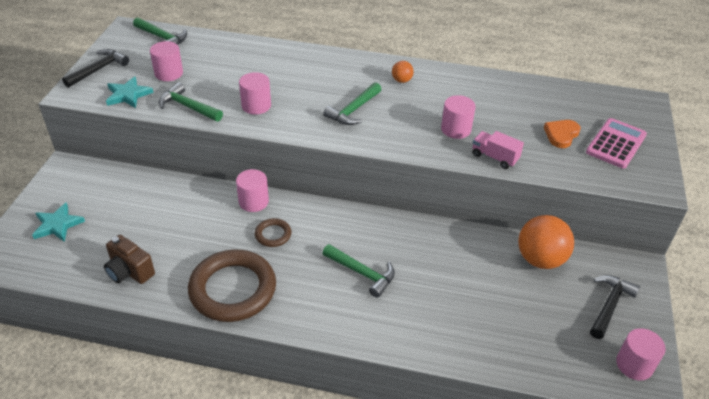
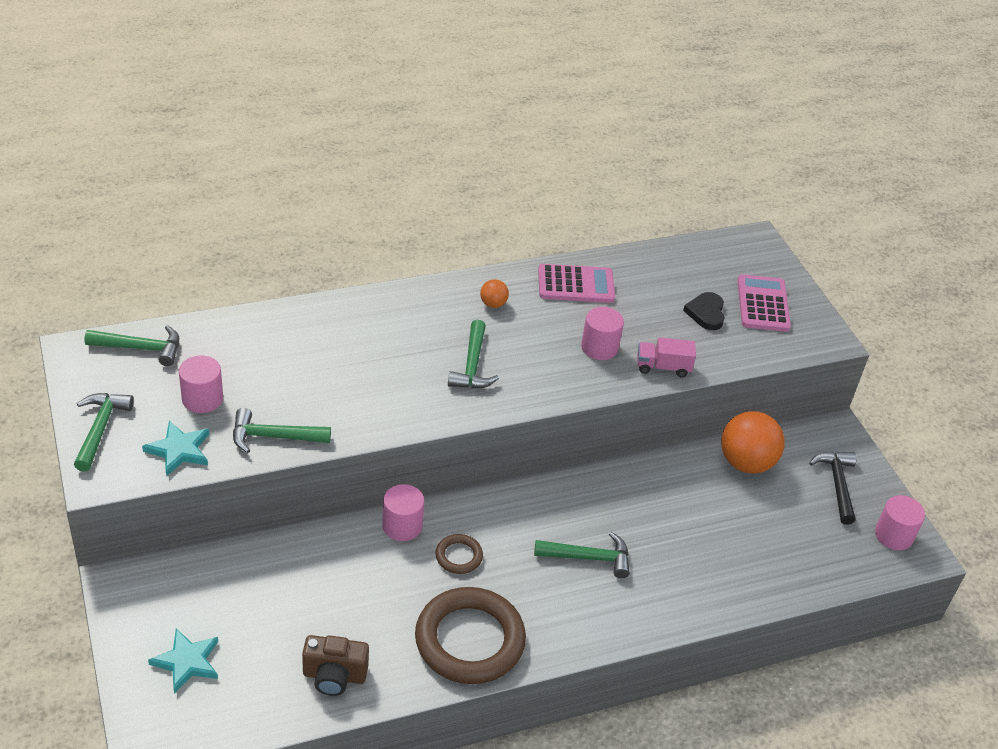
camera: 35 degrees left, 0 degrees up
(98, 70) = (100, 429): black hammer -> green hammer
(256, 106) = (355, 403): pink cylinder -> none
(472, 87) = (576, 284): none -> pink calculator
(561, 135) = (706, 313): orange heart -> black heart

